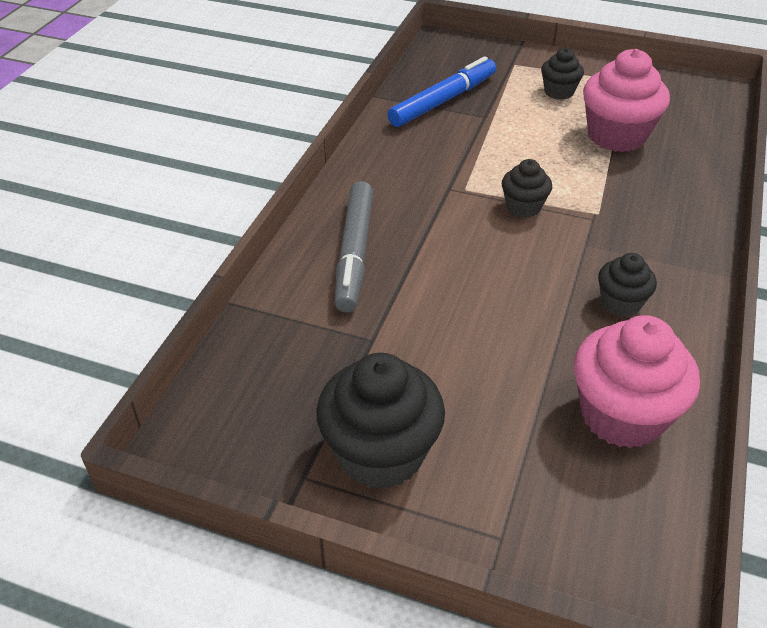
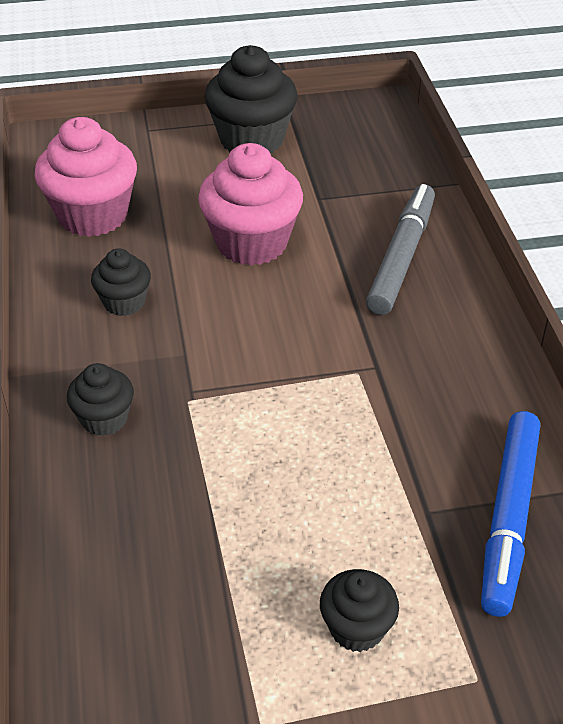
camera: 150 degrees right, 0 degrees up
(354, 253) = (401, 257): grey marker -> grey marker turned 45 degrees clockwise
(523, 207) = (277, 374): black cupcake -> black cupcake (104, 419)
(616, 136) = (219, 554): pink cupcake -> pink cupcake (251, 243)

